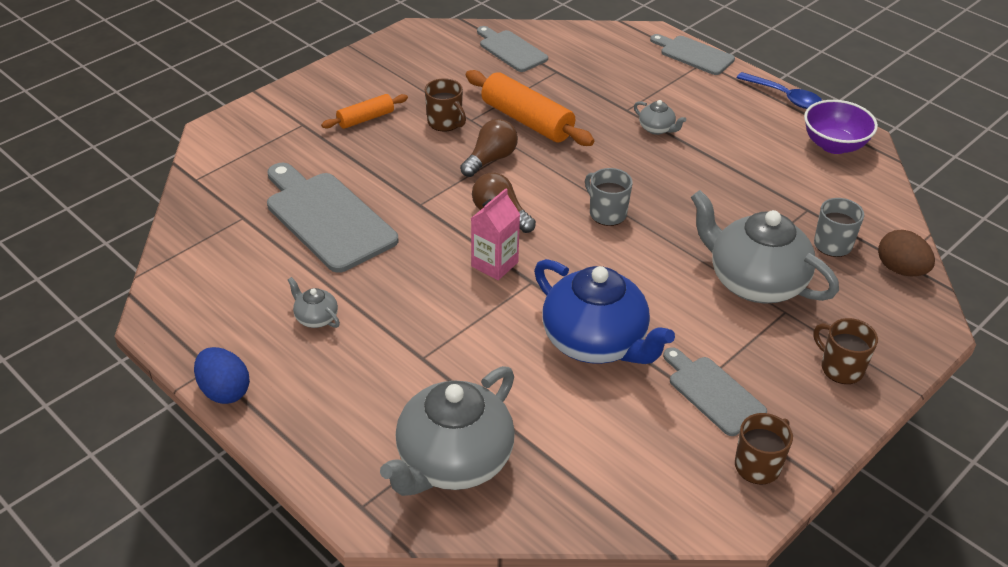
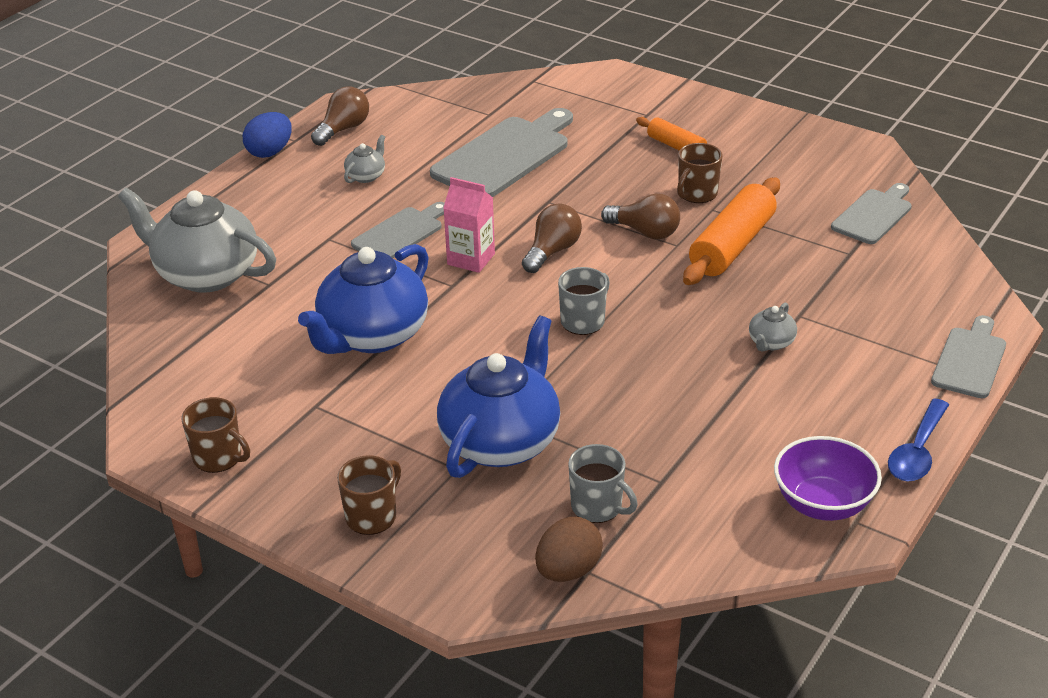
camera: 80 degrees right, 5 degrees down
(209, 326) = (343, 129): none -> brown light bulb
(713, 393) = (315, 420): grey cutting board -> grey cutting board (400, 233)
(754, 282) = (501, 441): grey teapot -> blue teapot

